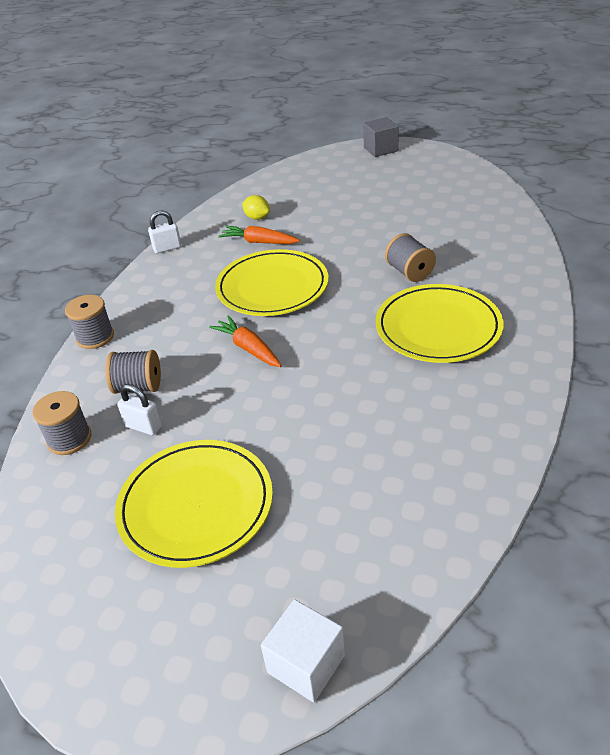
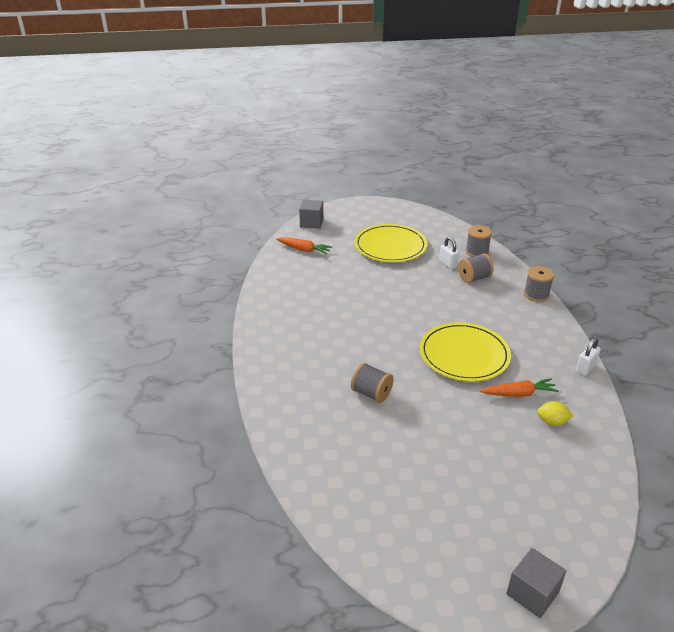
camera: 150 degrees right, 5 degrees down
(143, 426) = (448, 264): white padlock -> white padlock turned 60 degrees clockwise
(248, 348) = (436, 311): orange carrot -> orange carrot (304, 250)
(306, 664) = (311, 223): white cube -> grey cube
(438, 327) = (326, 352): yellow plate -> none

